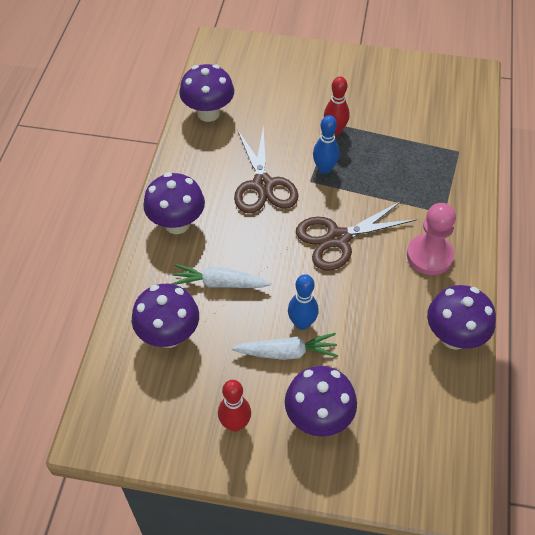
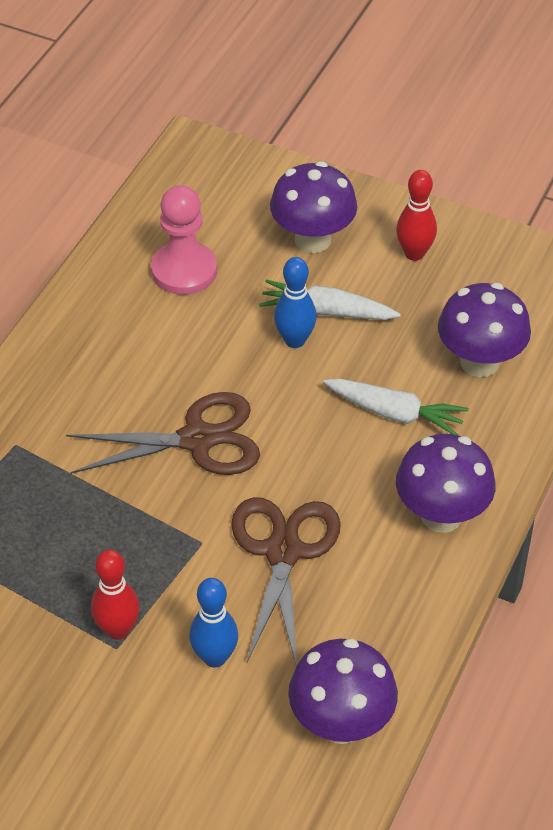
camera: 165 degrees left, 5 degrees down
(324, 169) = (168, 558): blue bowling pin -> blue bowling pin (214, 657)
(429, 256) = (76, 387): pink pawn -> pink pawn (184, 271)
(454, 337) = (103, 286): purple mushroom -> none

